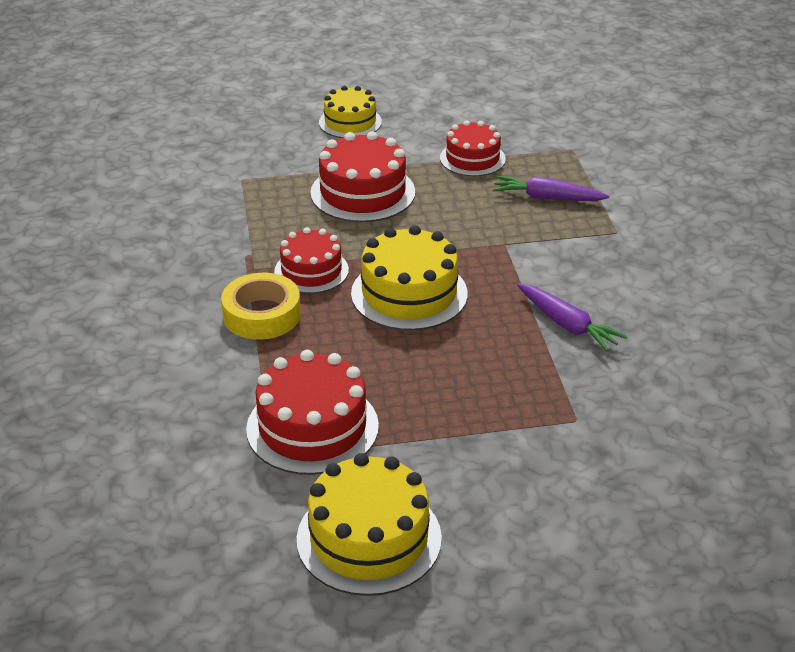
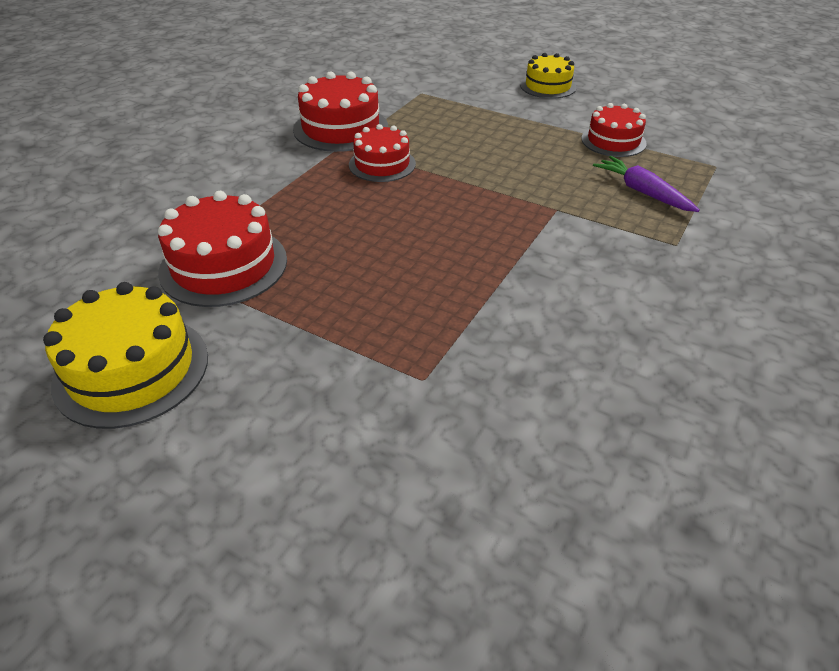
camera: 40 degrees right, 5 degrees up
(262, 315) = (308, 176): yellow tape -> none
(362, 192) = (493, 131): red cake -> red cake (341, 128)
(409, 293) = (428, 210): yellow cake -> none
(567, 325) = (526, 295): purple carrot -> none

